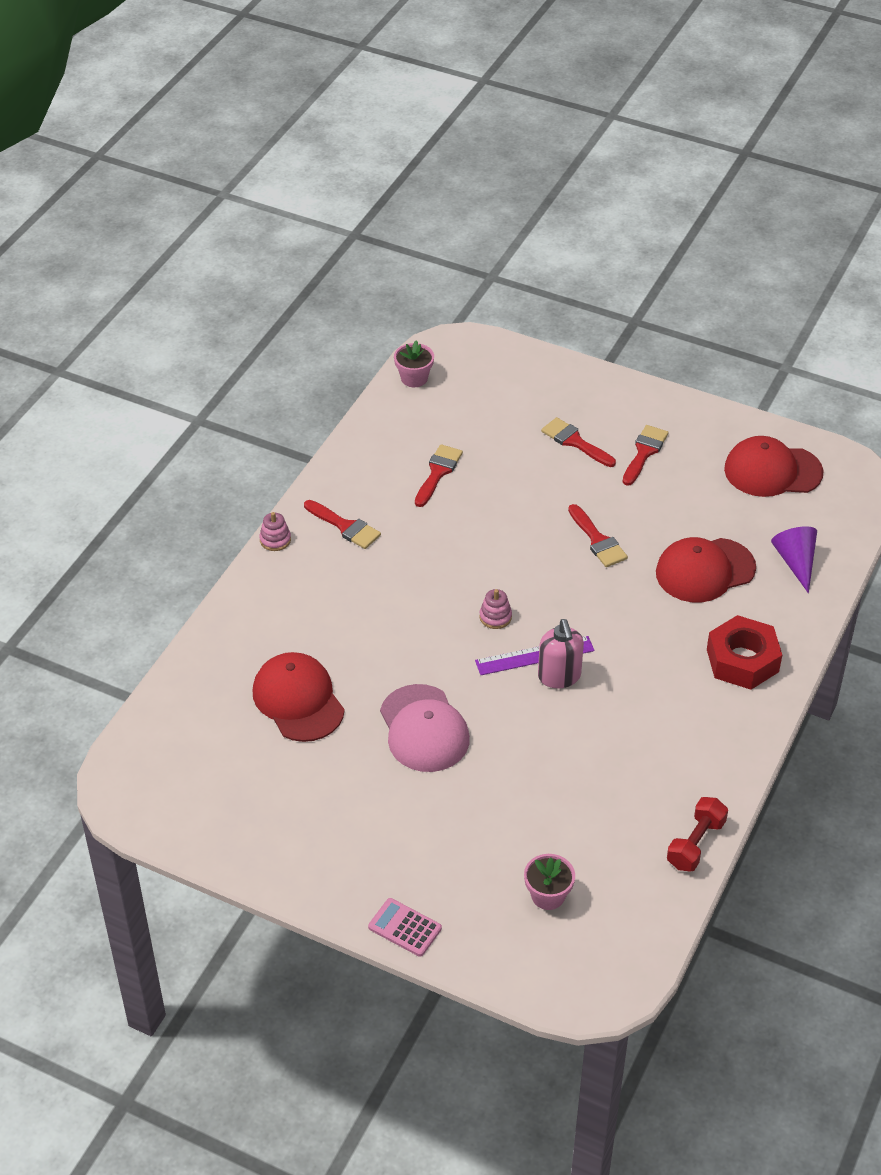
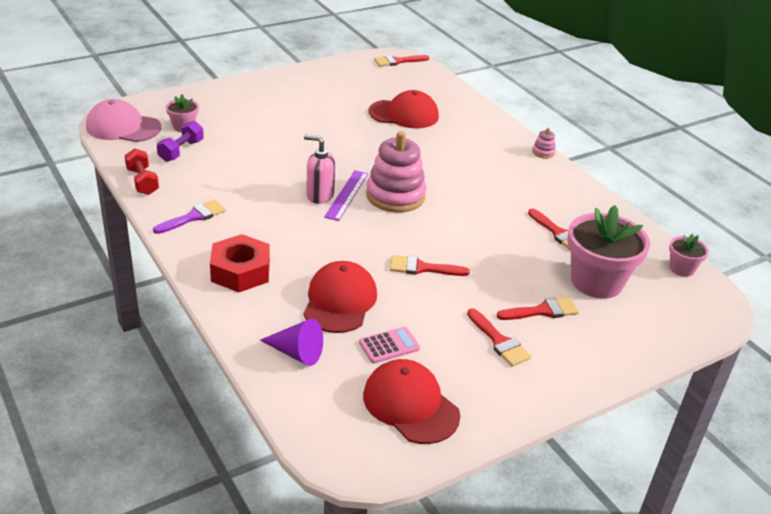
camera: 120 degrees right, 10 degrees down
(345, 526) = (533, 178): red brush -> red brush (397, 61)
(405, 928) = (225, 87): pink calculator -> pink calculator (389, 345)
(424, 729) = (337, 139): pink cap -> pink cap (123, 127)
(494, 423) = (596, 281): none -> pink flower pot
(495, 617) = (395, 196): pink stacking toy -> pink stacking toy, size x2.38
(601, 856) = (181, 151): none -> purple dumbbell
(705, 752) = (194, 217): none -> purple brush
(772, 471) = (410, 405): red cap -> red cap turned 75 degrees counterclockwise

